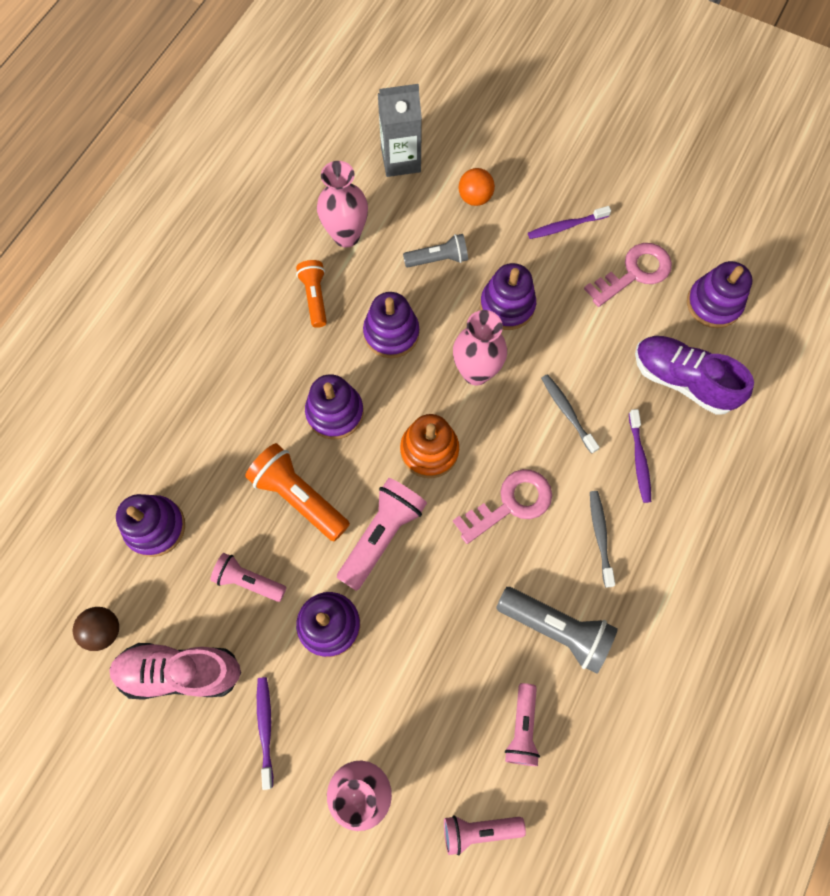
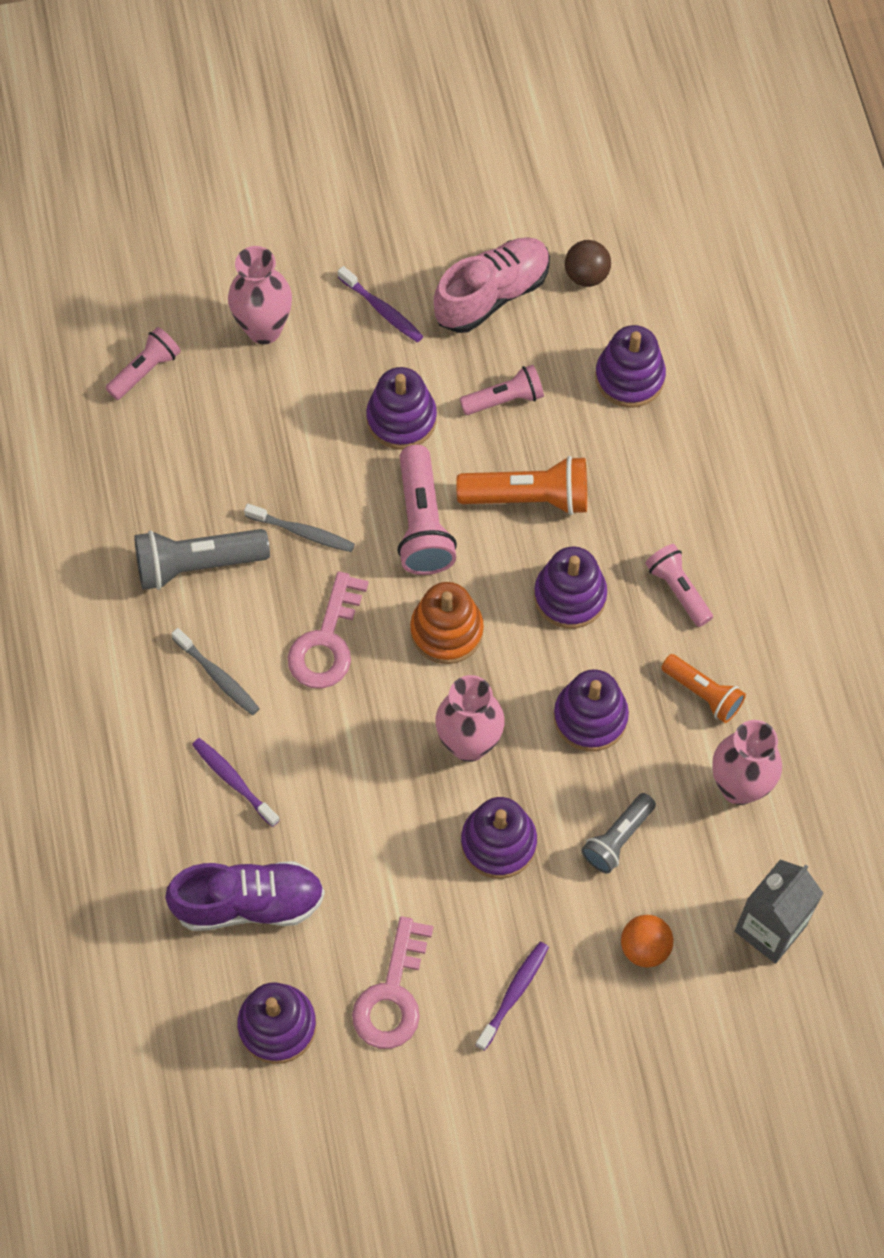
camera: 140 degrees right, 5 degrees down
(522, 728) = (167, 466): pink flashlight -> pink flashlight (678, 589)
(567, 412) = (342, 774): grey toothbrush -> grey toothbrush (302, 532)

